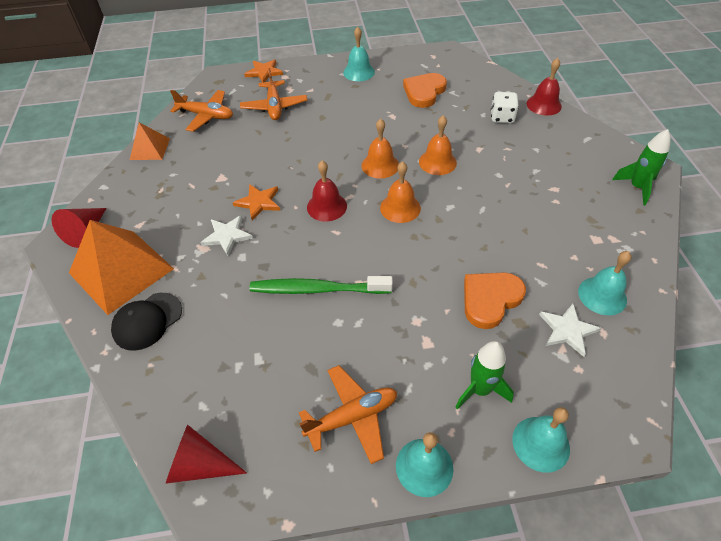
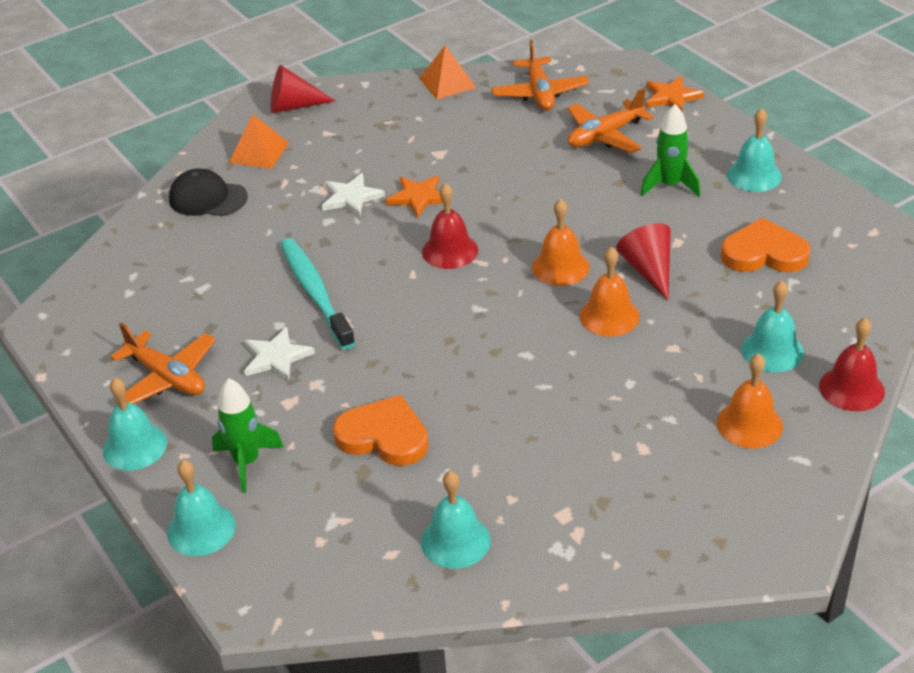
camera: 65 degrees right, 10 degrees down
(121, 271) = (259, 152): orange pyramid -> orange pyramid, size x0.53
(200, 465) = (74, 300): red cone -> red cone (649, 270)
(317, 289) = (315, 292): green toothbrush -> turquoise toothbrush
(400, 208) = (491, 311): orange bell -> orange bell (749, 424)
(502, 117) = (772, 350): white dice -> turquoise bell
(567, 330) = (375, 518): white star -> white star (276, 357)
(637, 187) = (718, 541): green rocket -> green rocket (670, 185)

